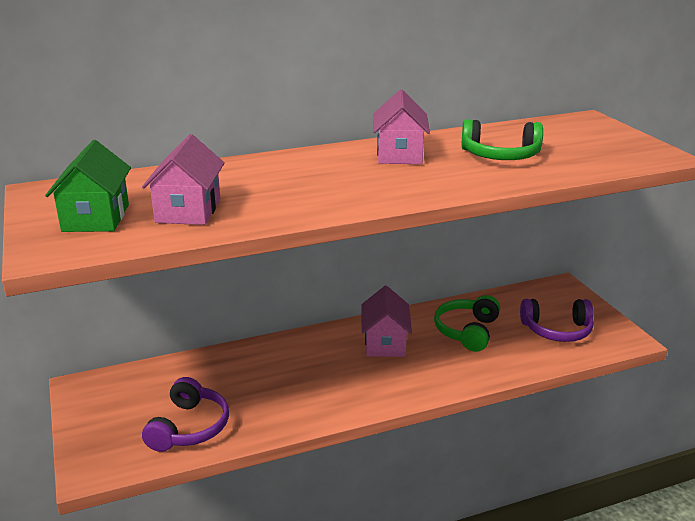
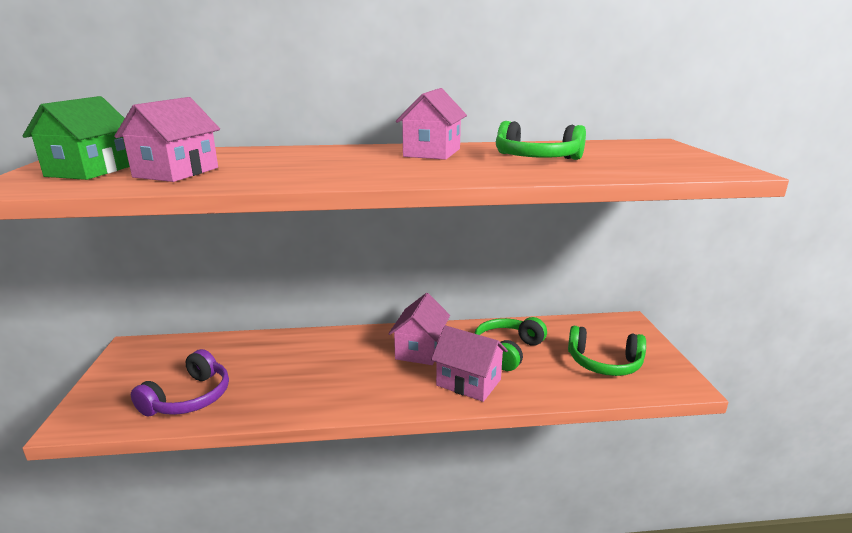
camera: 15 degrees right, 5 degrees down
(447, 368) = (468, 382): none -> pink house
(557, 330) = (604, 363): purple headphones -> green headphones

